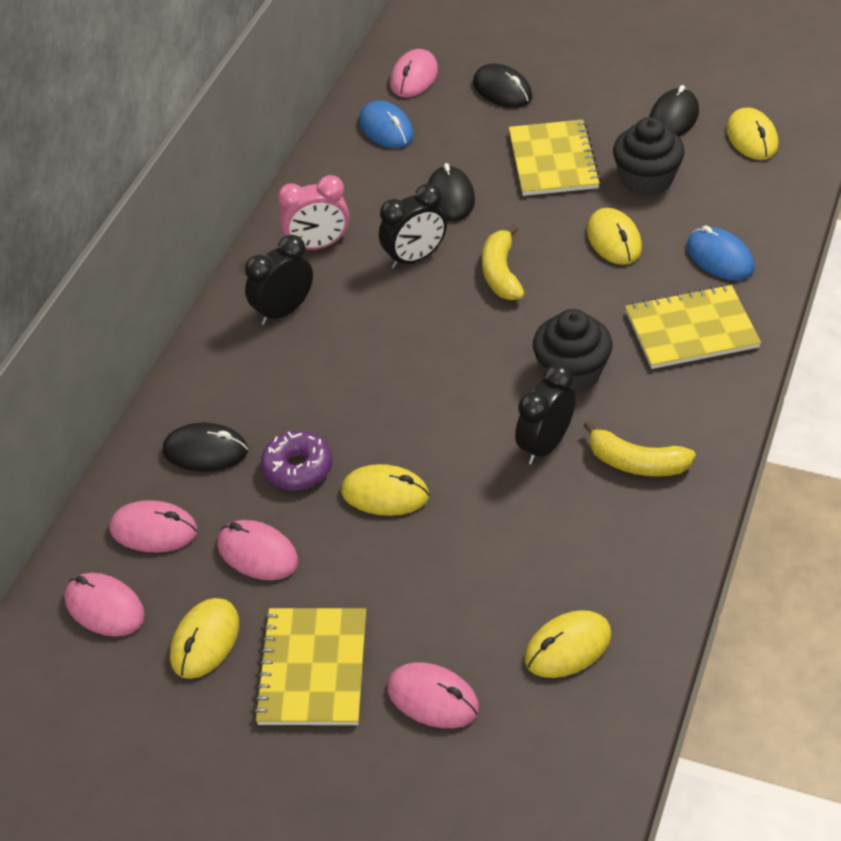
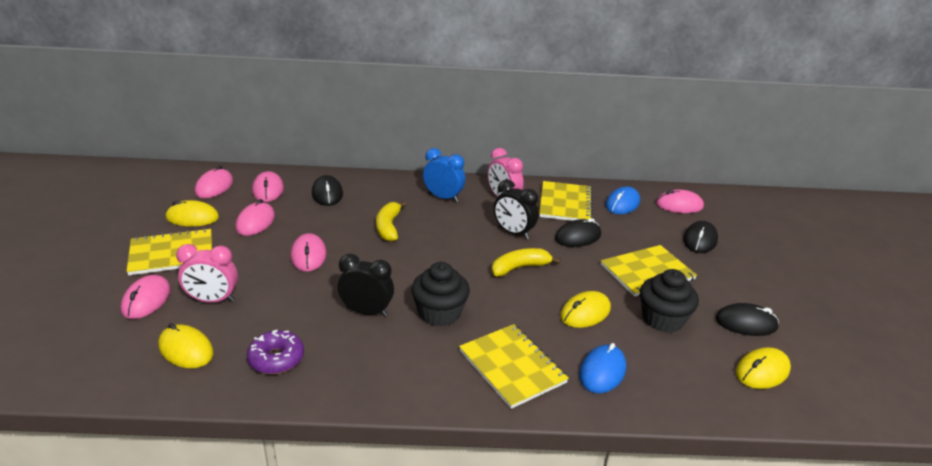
camera: 65 degrees right, 15 degrees down
(283, 311) = (443, 197): black clock -> blue clock
(298, 468) = (322, 223): purple donut -> purple donut (276, 359)
(360, 184) = (565, 203): none -> yellow notebook
(385, 494) = (308, 255): yellow mouse -> pink mouse
(461, 615) = (212, 300): none -> pink clock
(636, 463) = (362, 357): yellow banana -> yellow banana (388, 227)

